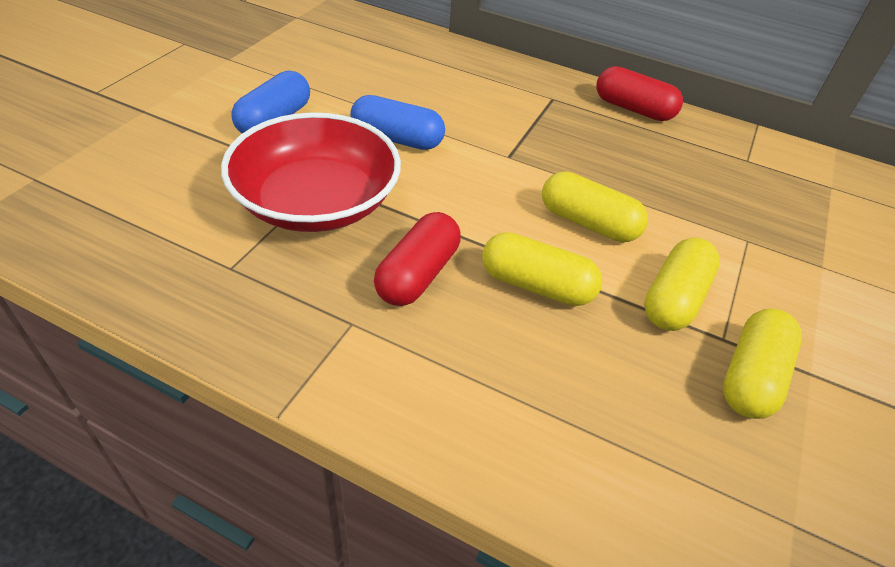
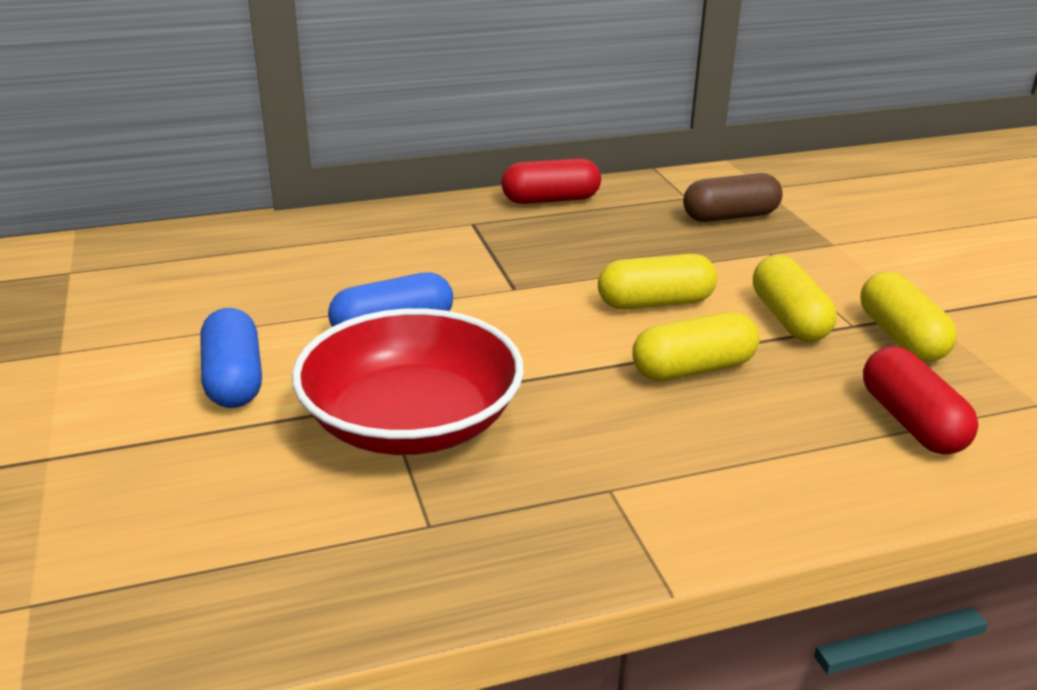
camera: 40 degrees left, 15 degrees down
(418, 274) = (598, 419): red capsule -> red capsule (911, 422)
(760, 194) = (730, 216): none -> brown capsule

